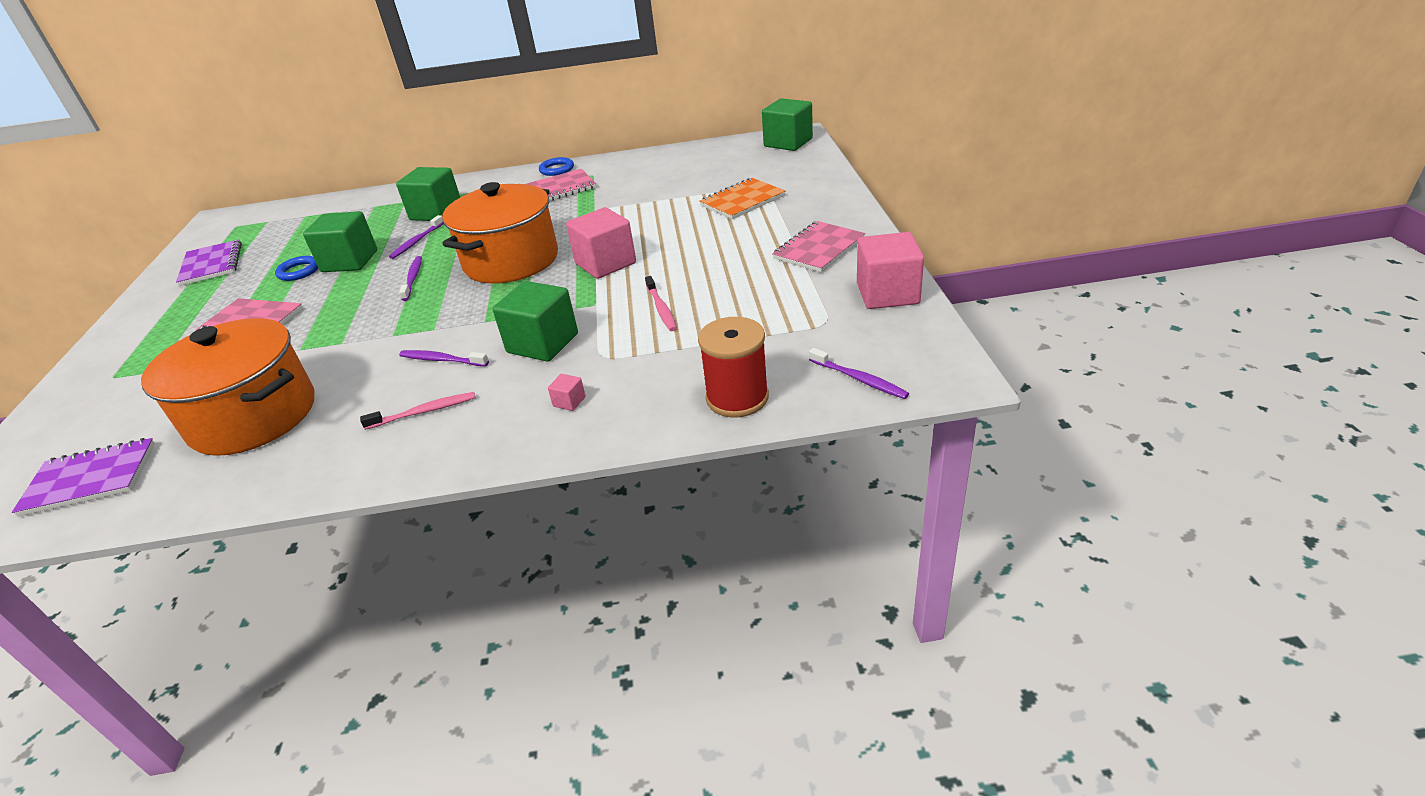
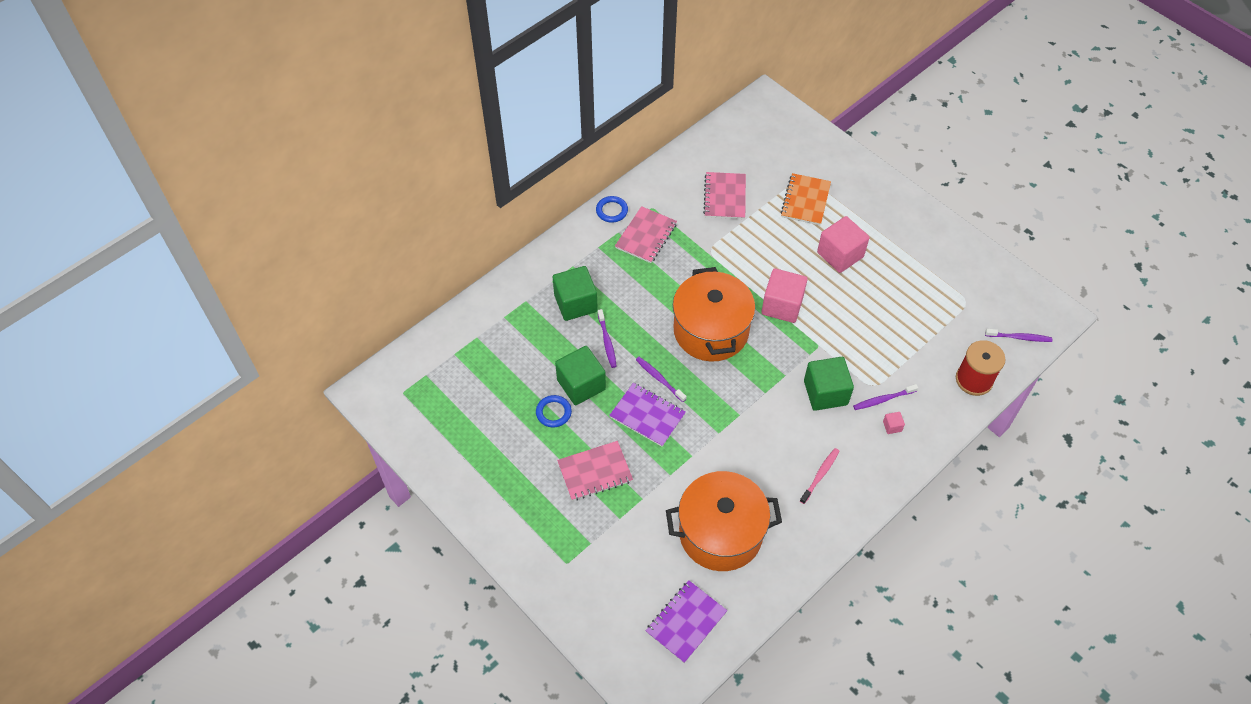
camera: 40 degrees left, 20 degrees up
(211, 264) = (459, 440): purple notebook -> purple notebook (647, 415)
(442, 360) = (780, 435): purple toothbrush -> purple toothbrush (883, 399)
(661, 308) = (863, 331): pink toothbrush -> none
(788, 143) = (767, 112): green cube -> none
(819, 249) = (904, 235): pink notebook -> pink notebook (725, 197)
(887, 294) = (978, 262): pink cube -> pink cube (840, 255)

